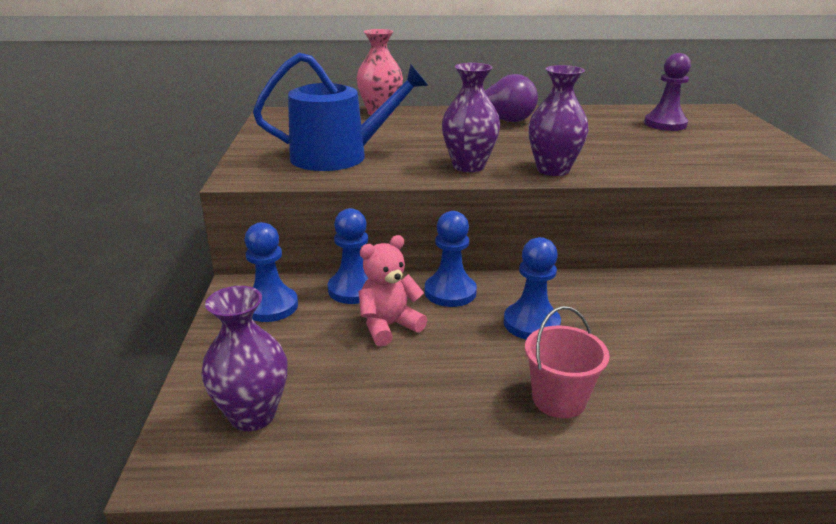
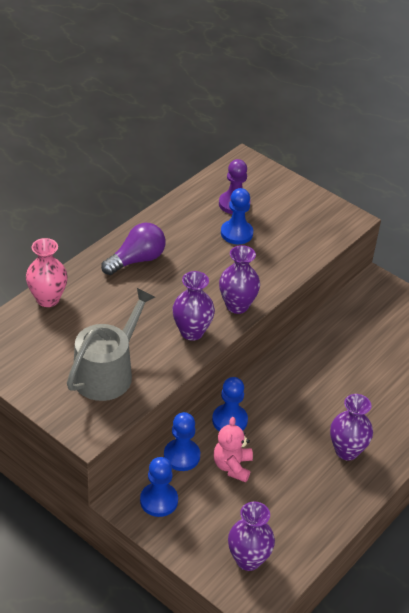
camera: 50 degrees left, 15 degrees up
(339, 156) = (107, 372): blue watering can -> grey watering can
(531, 323) = (289, 413): blue pawn -> blue pawn (236, 233)
(559, 399) = (346, 451): pink bucket -> purple vase

